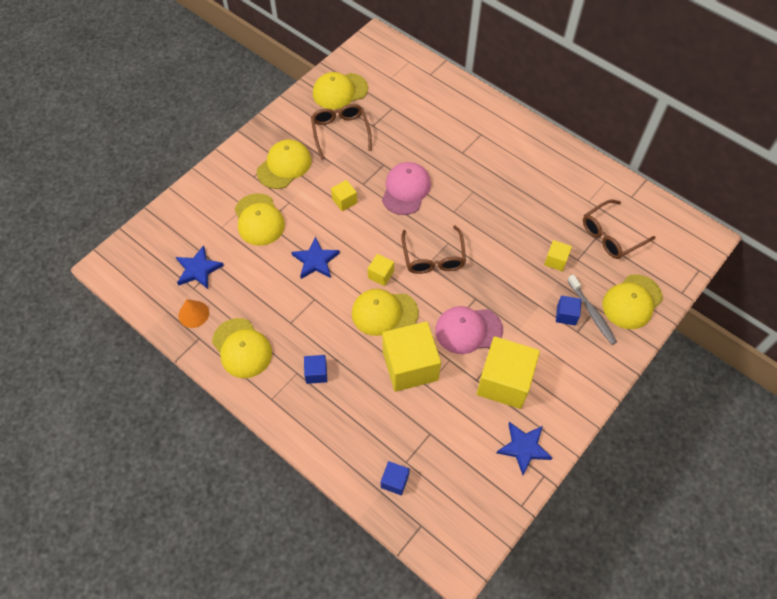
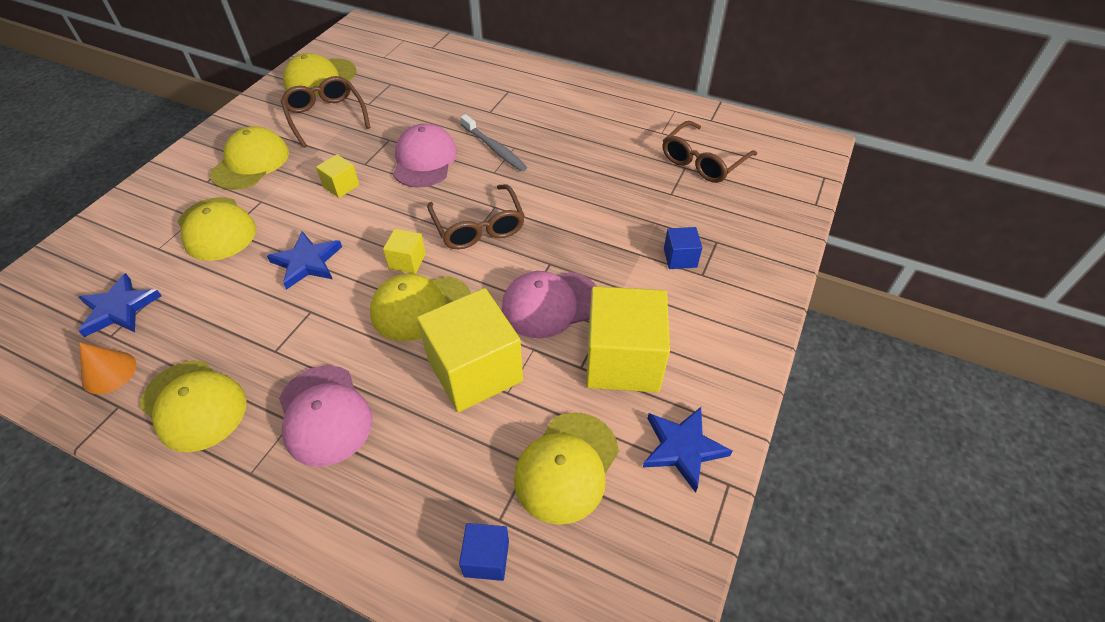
camera: 15 degrees left, 10 degrees down
(316, 373) = (324, 415): blue cube -> pink cap
(556, 260) = (644, 200): yellow cube -> none
(592, 313) = (713, 249): grey toothbrush -> grey toothbrush (494, 148)
(632, 302) = (759, 226): yellow cap -> yellow cap (566, 467)

